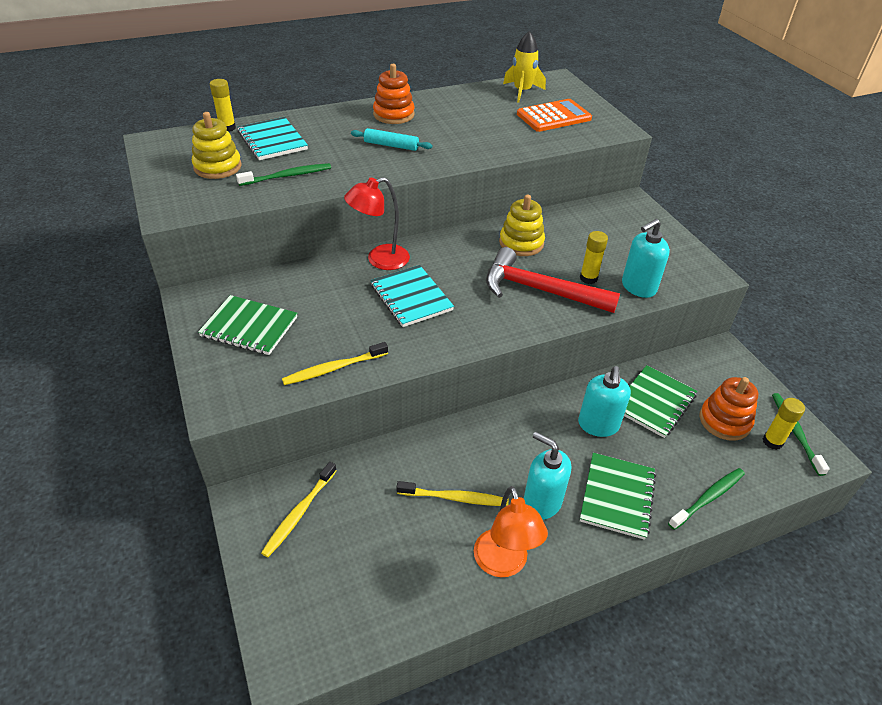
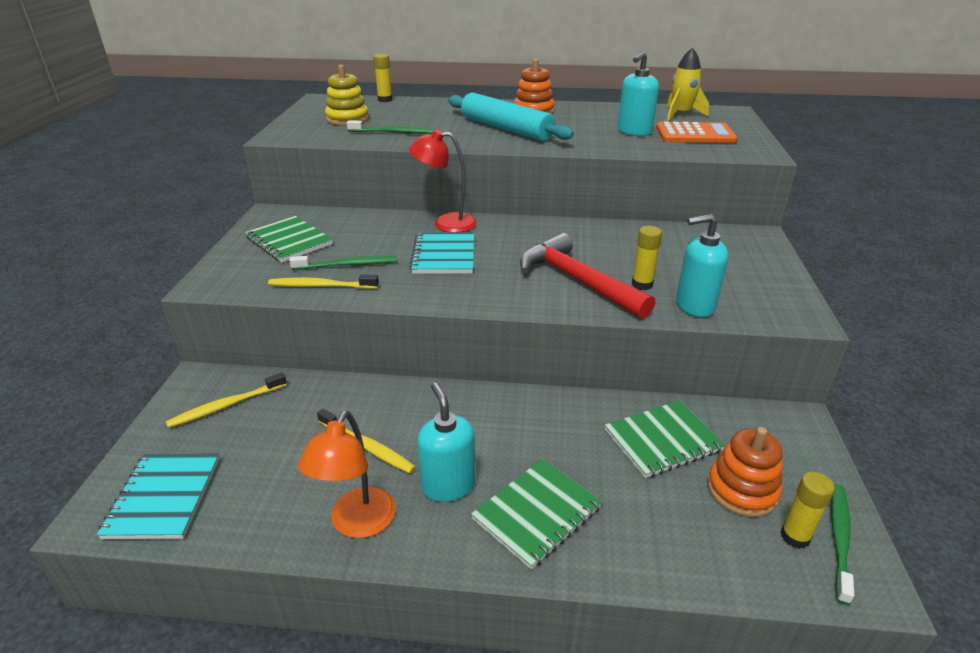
camera: 30 degrees right, 10 degrees down
(272, 141) = (409, 111): turquoise notebook -> turquoise notebook (164, 497)
(391, 145) = (506, 129): turquoise rolling pin -> turquoise rolling pin, size x1.95
(521, 243) = (596, 241): yellow stacking toy -> none
(598, 425) = (575, 438): turquoise soap dispenser -> turquoise soap dispenser (634, 132)
(708, 498) = (652, 561): green toothbrush -> green toothbrush (348, 265)

